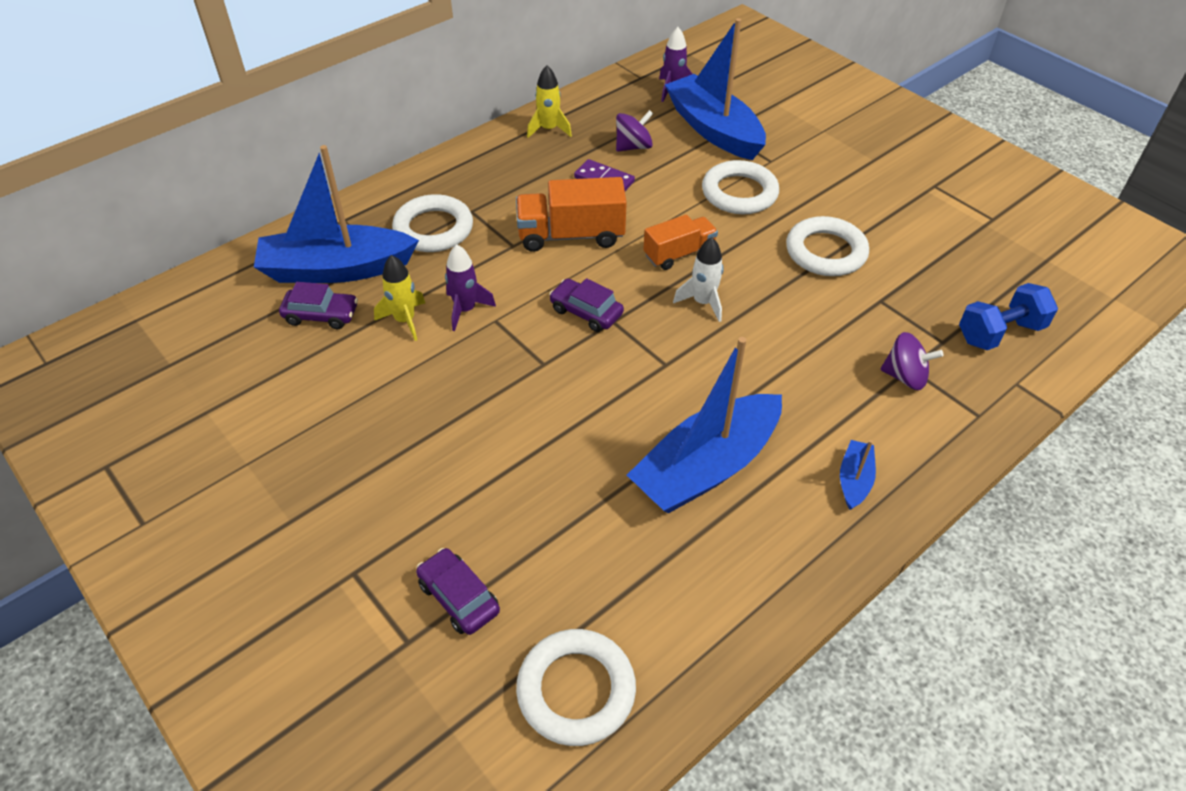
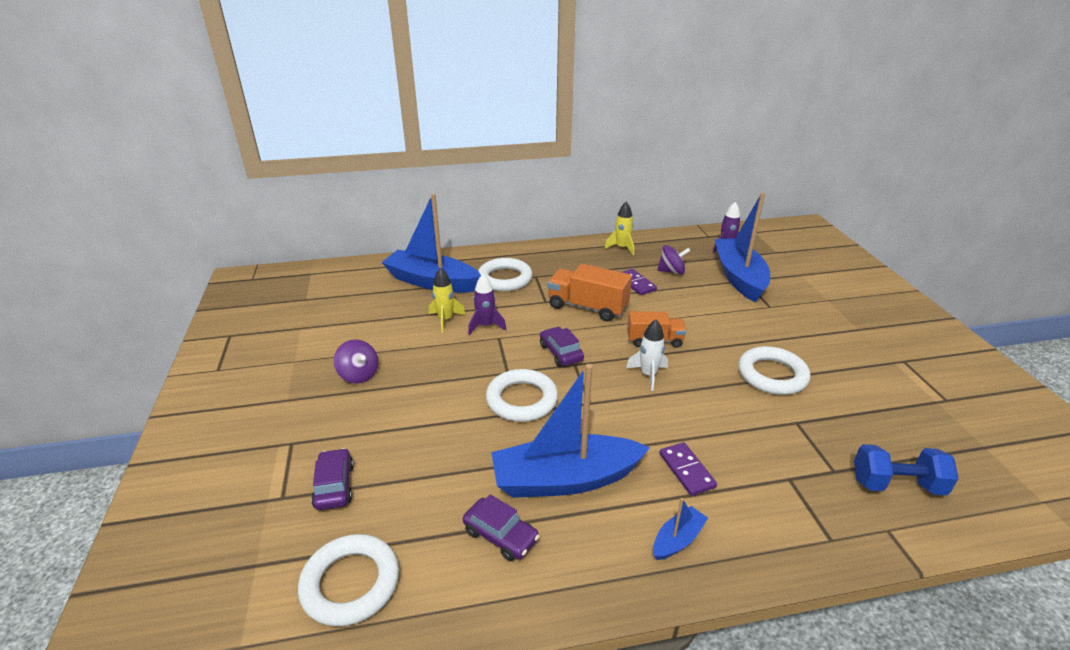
camera: 30 degrees right, 15 degrees down
(321, 315) = (402, 301): purple car -> purple car (501, 535)
(739, 193) = (729, 318): white ring -> white ring (522, 400)
(815, 402) = (686, 470): none -> purple domino
(905, 376) = (779, 483): purple spinning top -> purple spinning top (359, 375)

